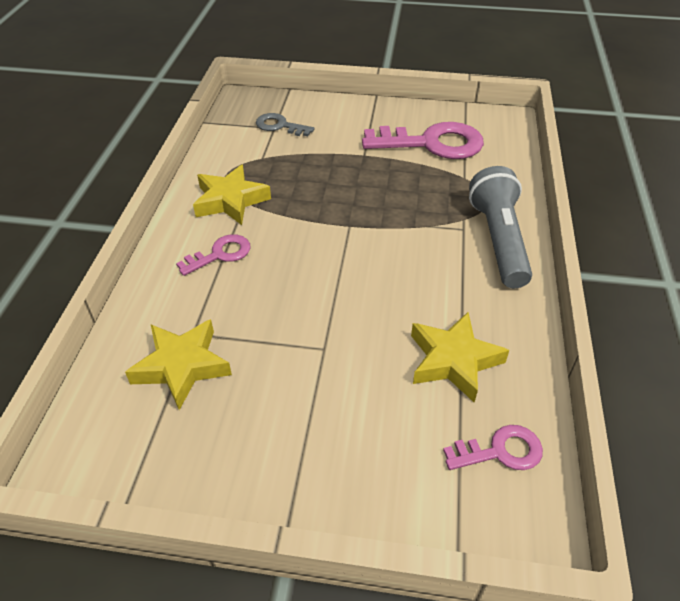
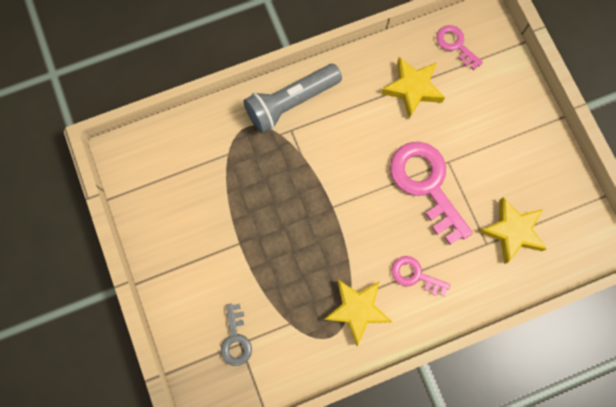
camera: 120 degrees left, 30 degrees up
(432, 143) = (193, 197): pink key -> pink key (426, 185)

